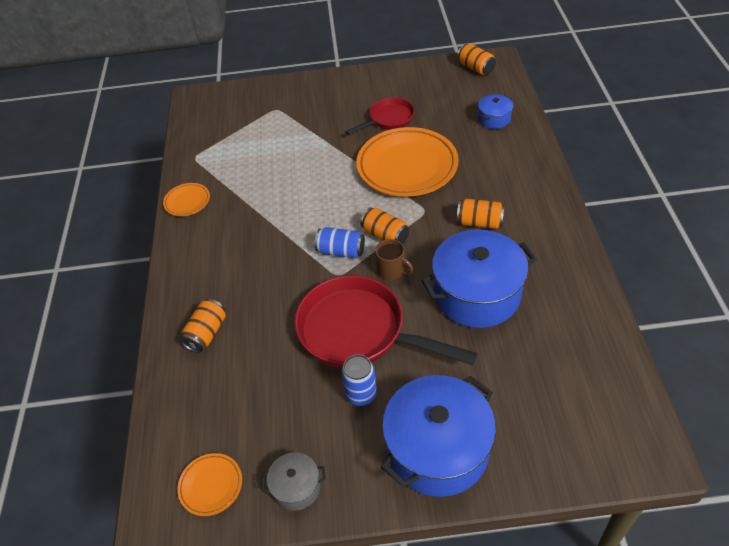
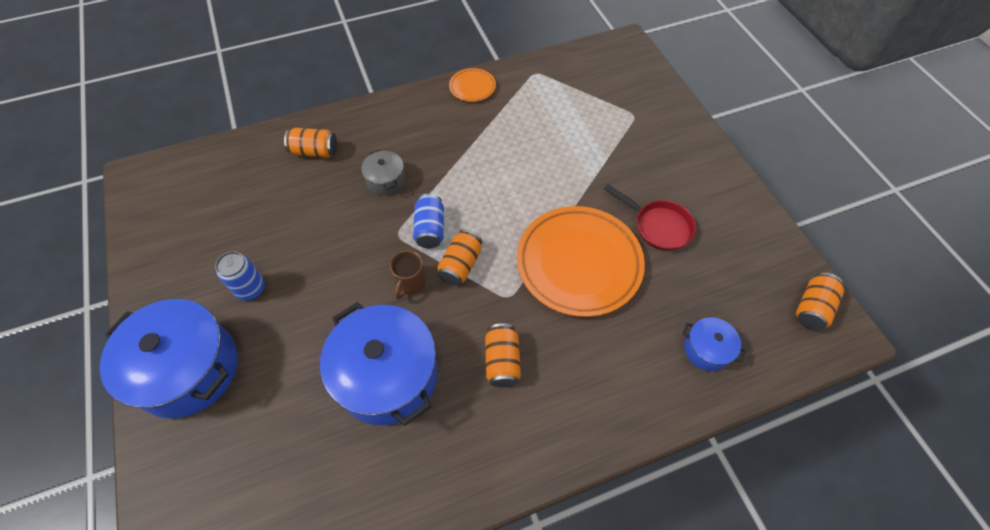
camera: 70 degrees right, 10 degrees up
(211, 485) = (163, 201): orange plate -> none
(296, 487) = (157, 261): grey pot -> grey pot (386, 180)
(359, 331) = (325, 270): red pan -> none

